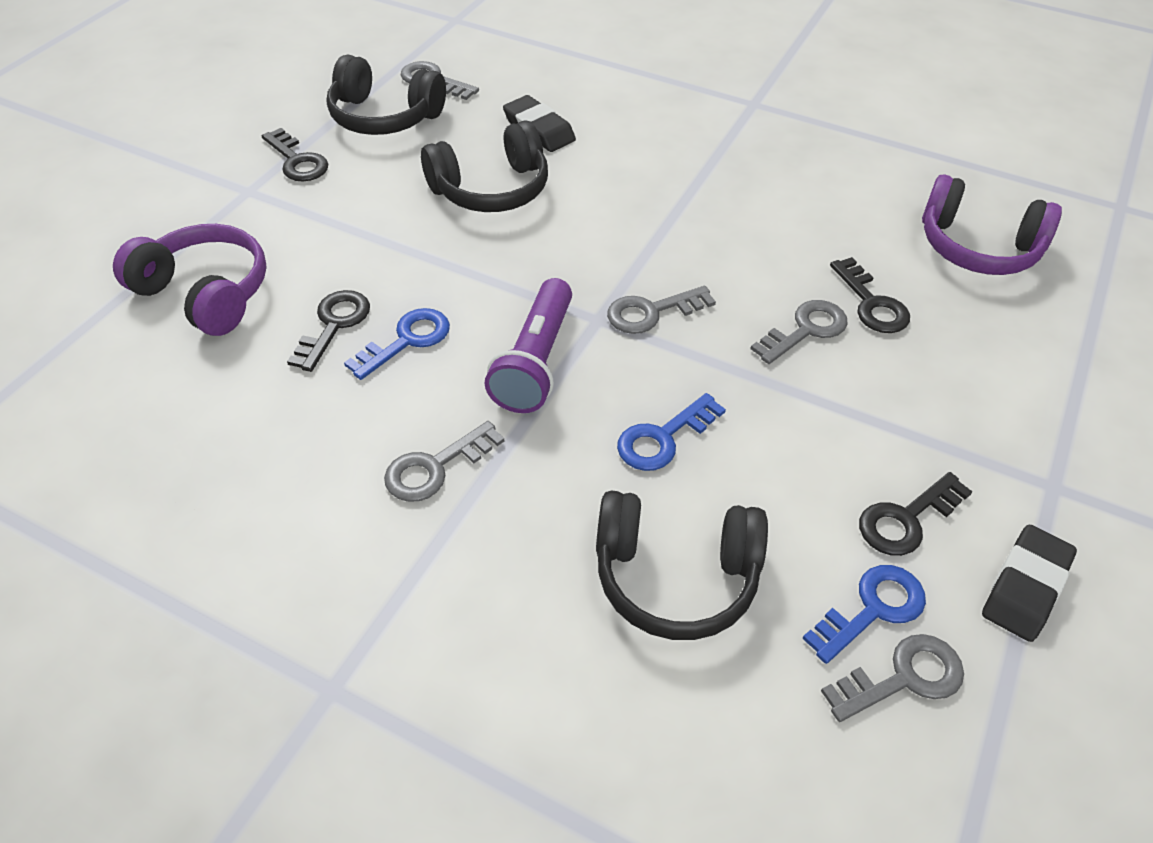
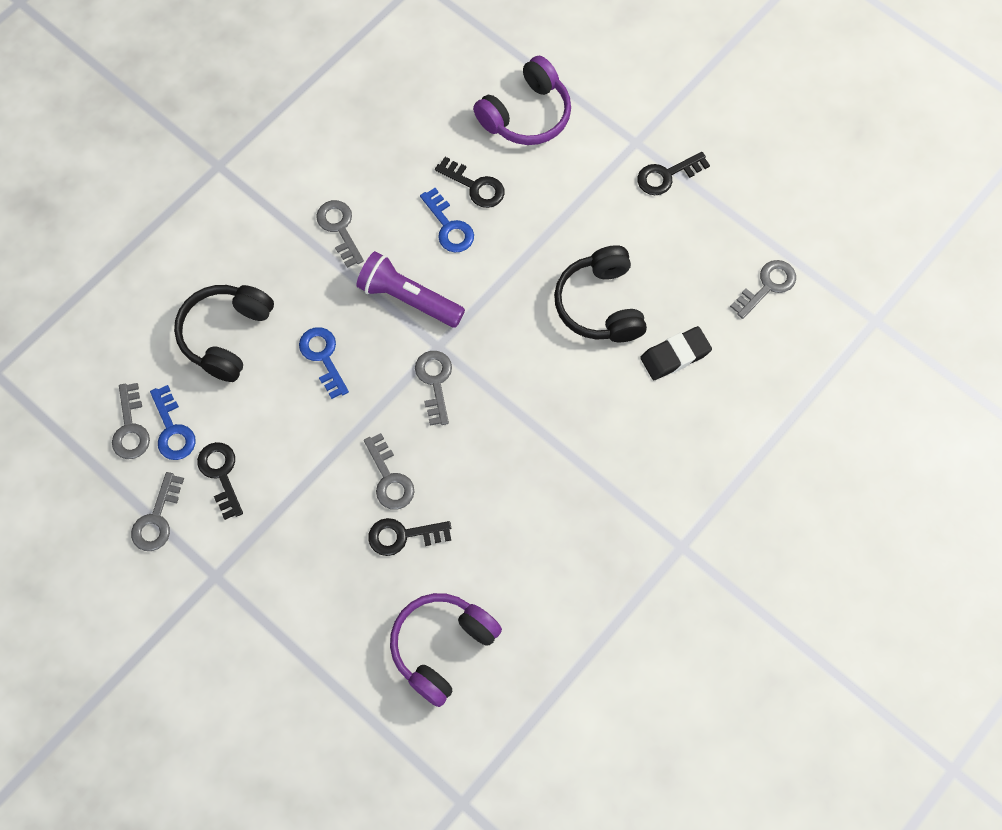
camera: 105 degrees right, 20 degrees up
(384, 116) = (717, 242): black headphones -> none
(1025, 587) = (157, 519): black eraser -> grey key

